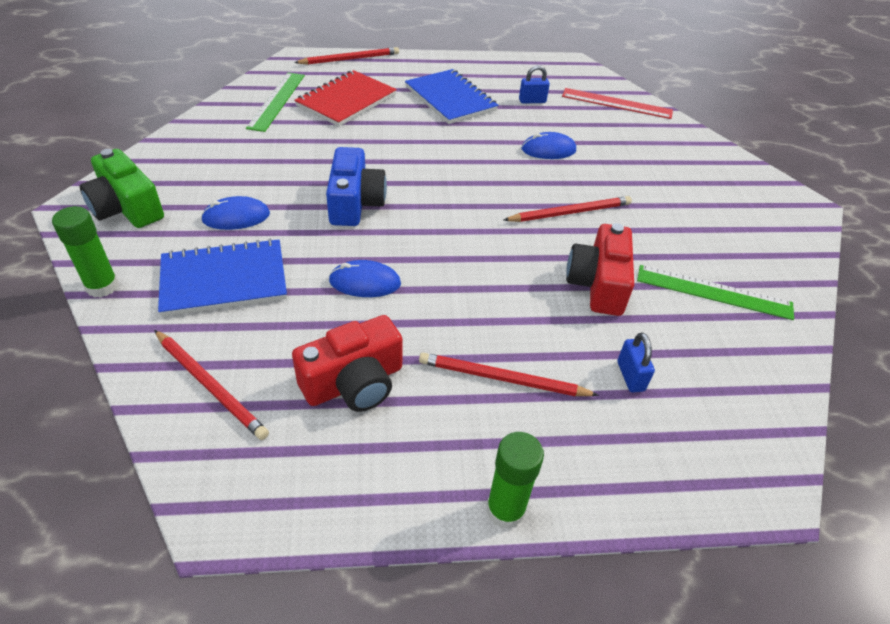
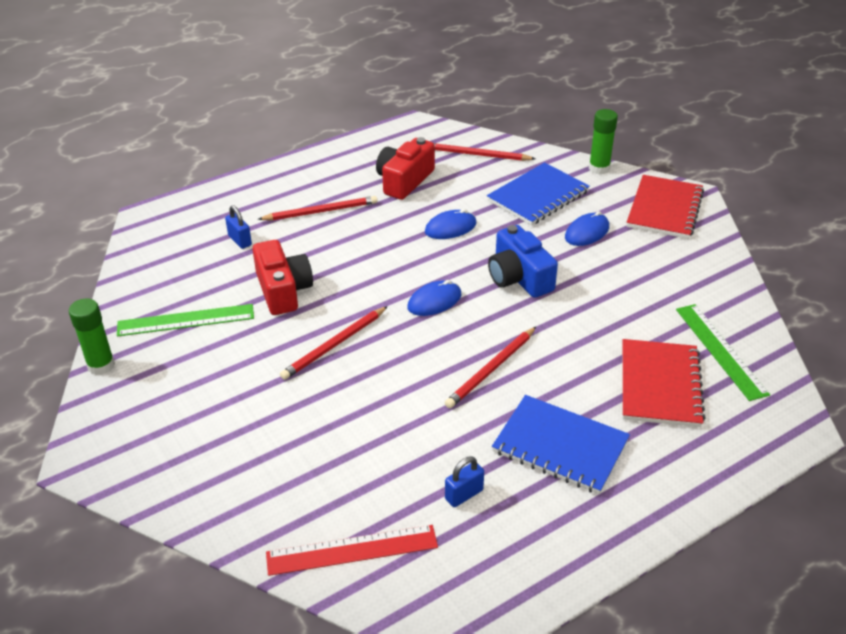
camera: 155 degrees right, 5 degrees down
(127, 208) = (664, 209): green camera -> red notebook
(350, 59) = (745, 460): red pencil -> red pencil (491, 369)
(505, 510) = (288, 165): green glue stick -> green glue stick (101, 365)
(548, 150) = (396, 415): blue mouse -> blue mouse (434, 301)

